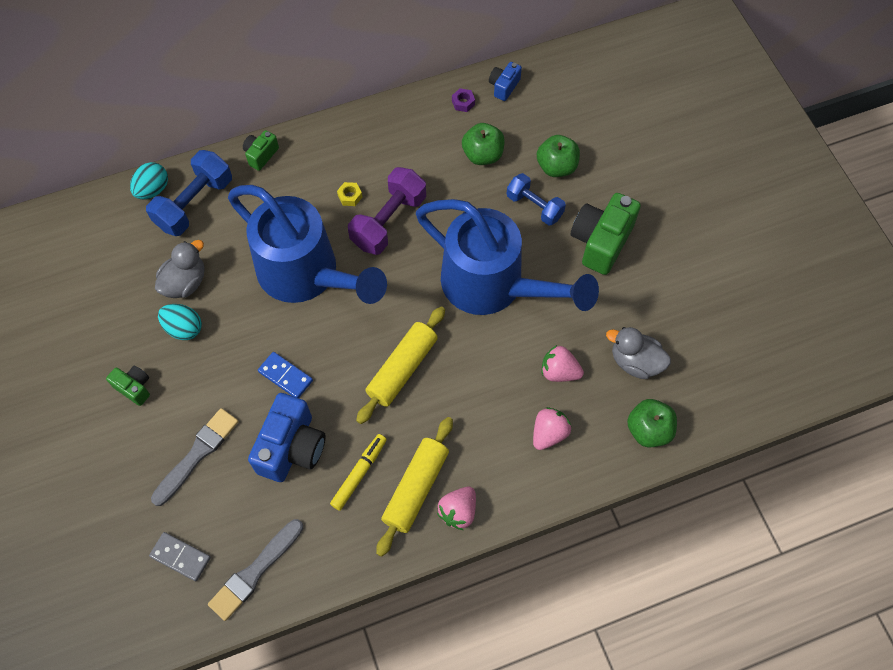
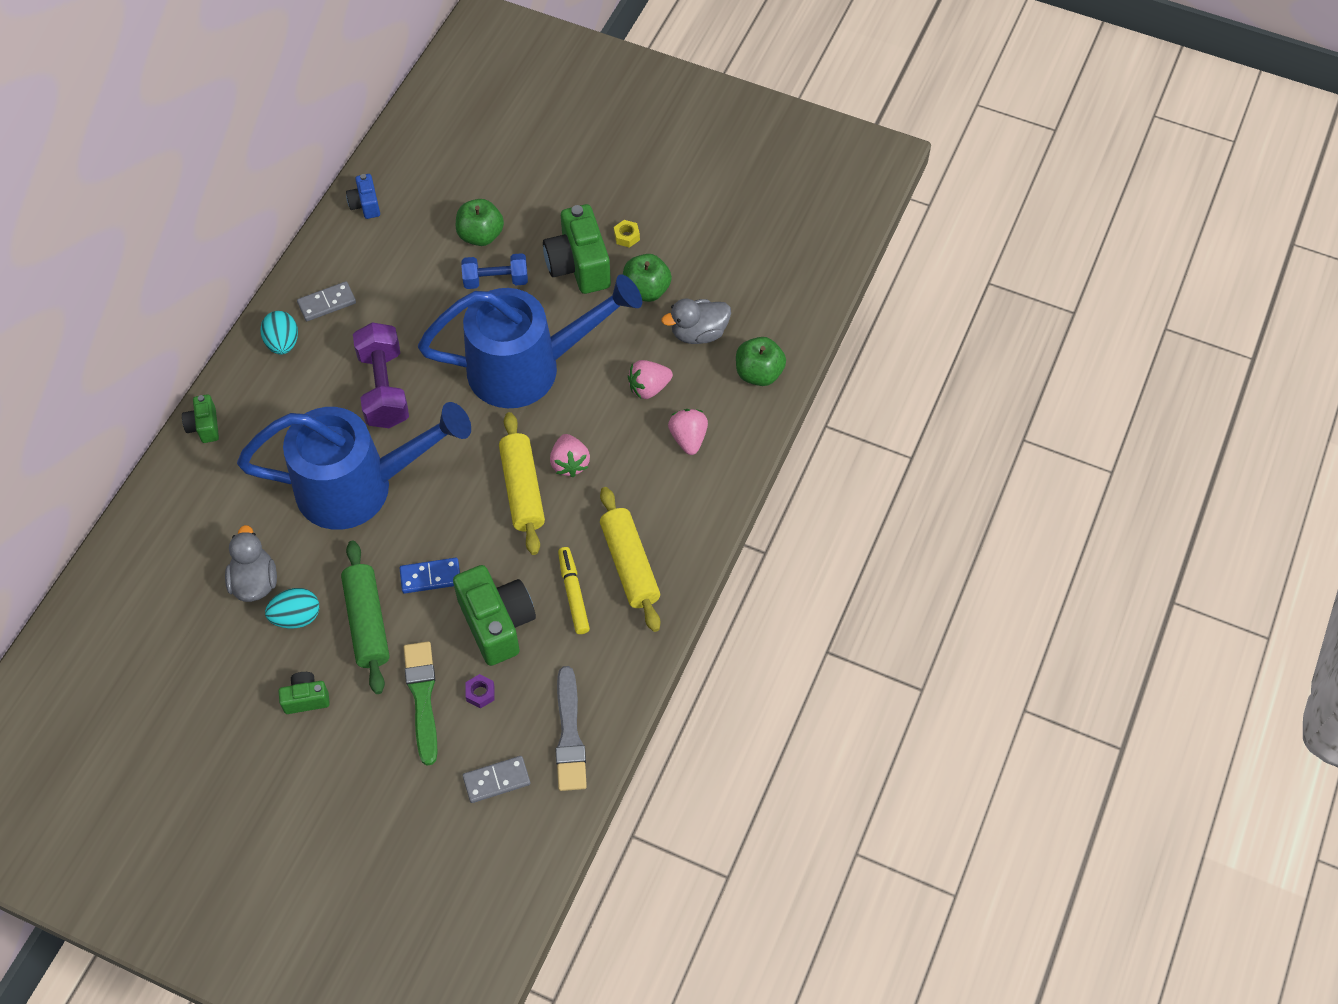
camera: 45 degrees left, 5 degrees down
(153, 190) = (132, 535): turquoise egg -> turquoise egg (283, 343)
(194, 204) = (187, 514): blue dumbbell -> none
(197, 454) = (422, 697): grey brush -> green brush
(218, 371) = (367, 622): none -> green rolling pin
(292, 447) = (497, 623): blue camera -> green camera
(350, 196) = (327, 396): yellow nut -> yellow nut (626, 236)
(413, 134) = (327, 303): none -> grey domino
(458, 511) = (680, 552): pink strawberry -> pink strawberry (569, 463)
(463, 103) = (343, 244): purple nut -> purple nut (480, 693)
(482, 155) = (407, 273): green apple -> green apple (646, 290)

